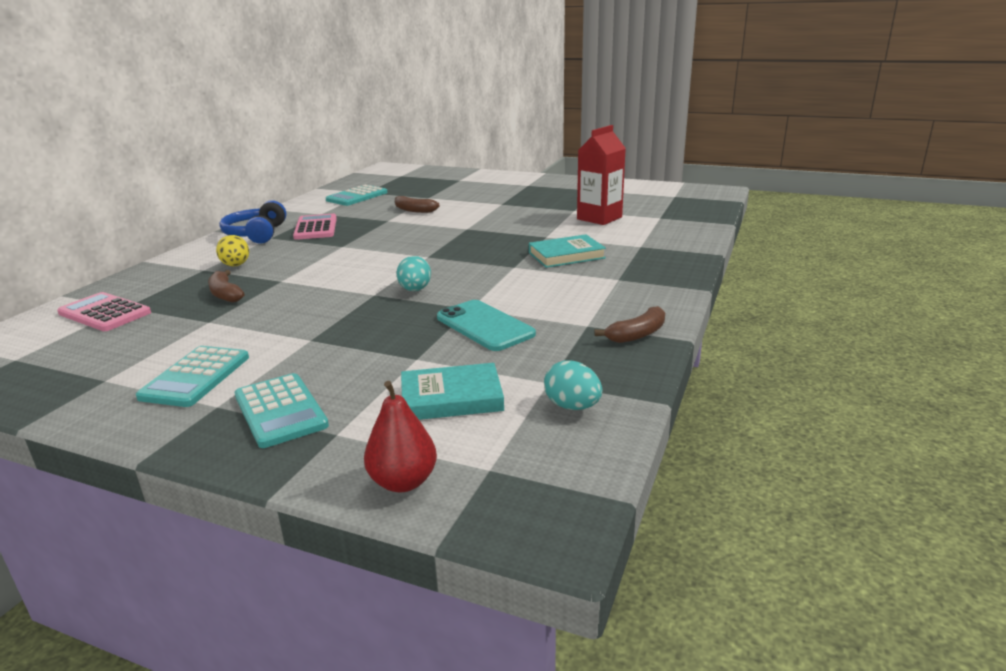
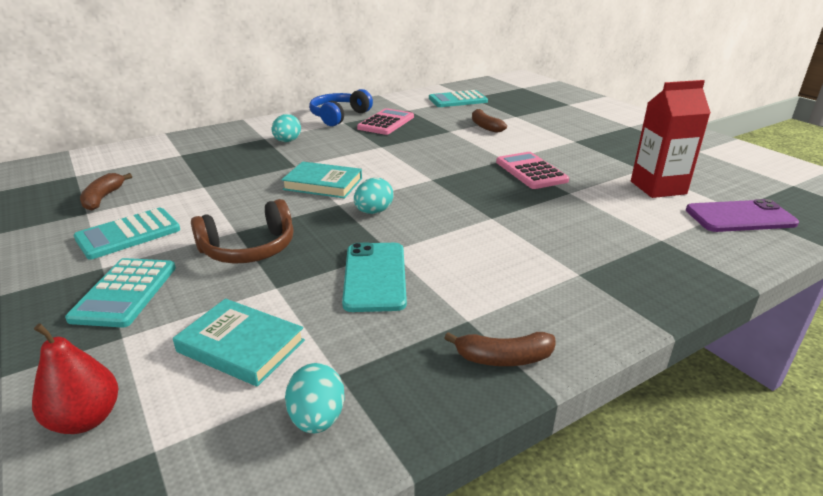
camera: 35 degrees right, 5 degrees up
(105, 313) = (163, 156): pink calculator -> pink calculator (531, 171)
(225, 294) = (246, 165): brown banana -> brown banana (103, 198)
(236, 265) = (287, 141): yellow egg -> turquoise egg
(346, 345) = (249, 249): none -> brown headphones
(566, 255) = (561, 223): turquoise book -> turquoise book (323, 184)
(668, 221) = (740, 217): none -> purple phone

